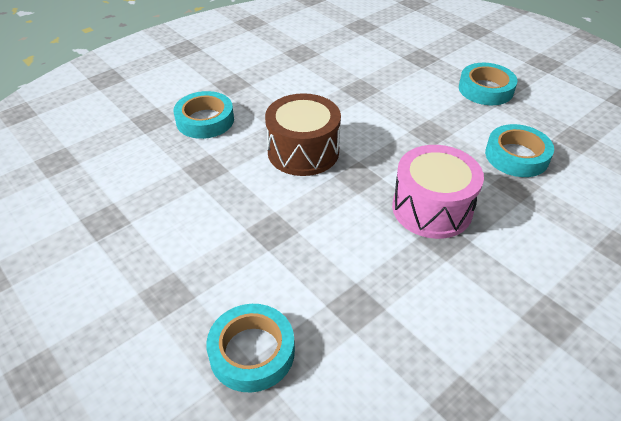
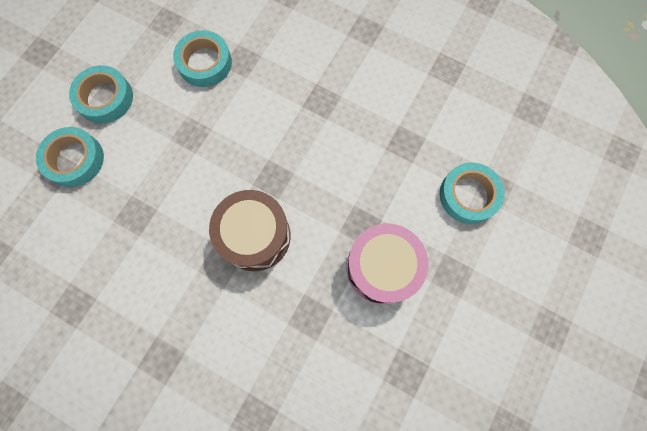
camera: 110 degrees left, 30 degrees up
(205, 120) = (237, 356): turquoise tape -> turquoise tape (75, 159)
(432, 208) = (292, 114): pink drum -> pink drum (381, 268)

